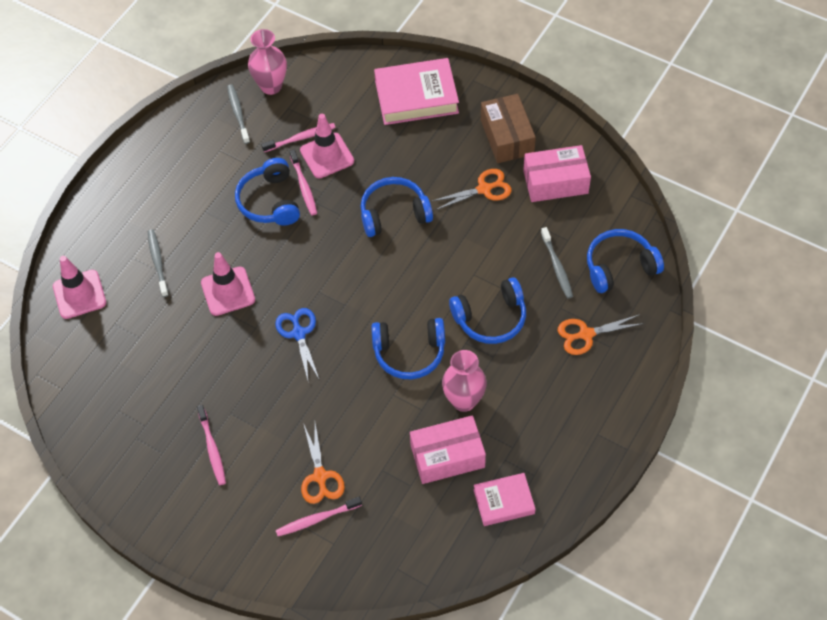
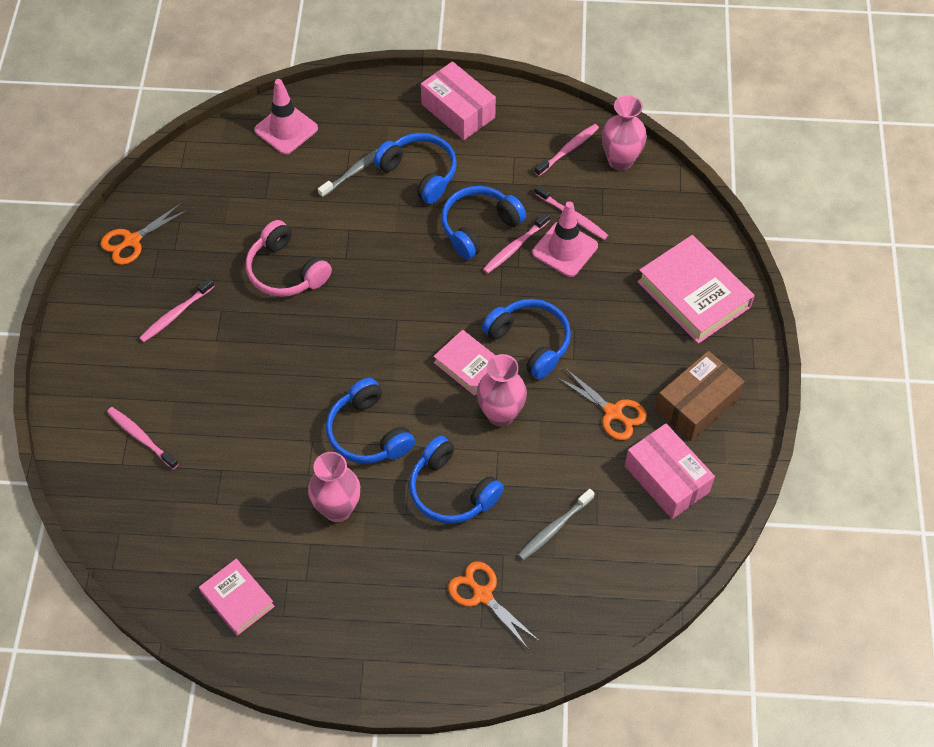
camera: 60 degrees right, 0 degrees up
(223, 350) = (286, 271): none -> pink headphones
(228, 291) = (354, 243): pink traffic cone -> none
(238, 114) = (568, 150): grey toothbrush -> pink toothbrush
(299, 333) = (338, 325): blue scissors -> none
(320, 476) = (188, 418): orange scissors -> orange scissors (132, 241)
(390, 261) = (468, 365): none -> pink book
(444, 259) = (500, 414): none -> pink vase
(447, 456) = (265, 522): pink box -> pink box (458, 111)
(619, 267) = (591, 593): blue headphones -> blue headphones (419, 173)

